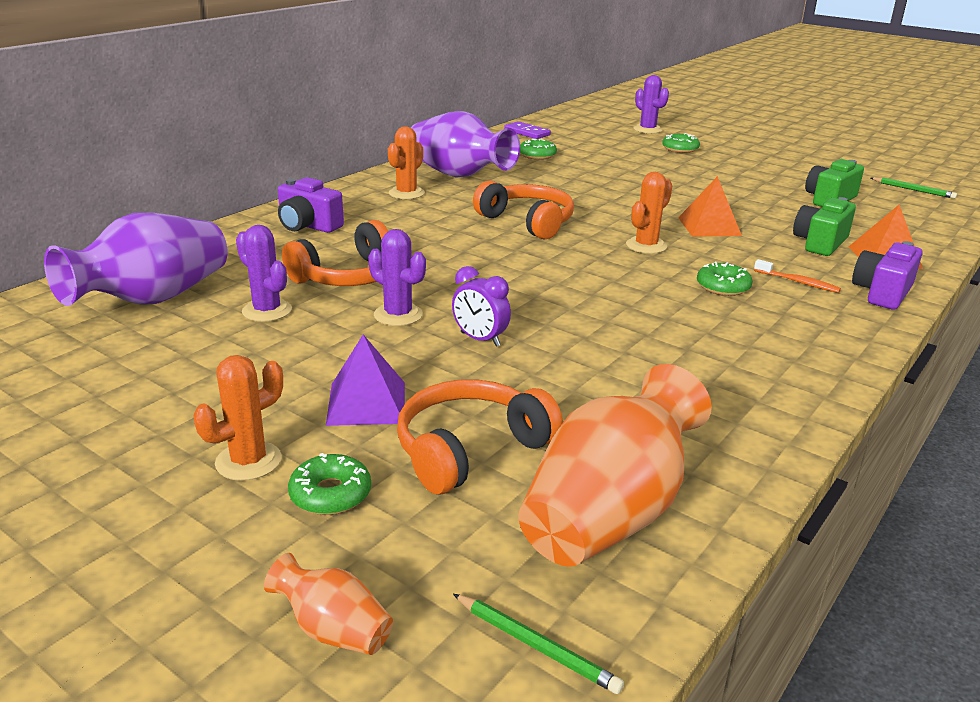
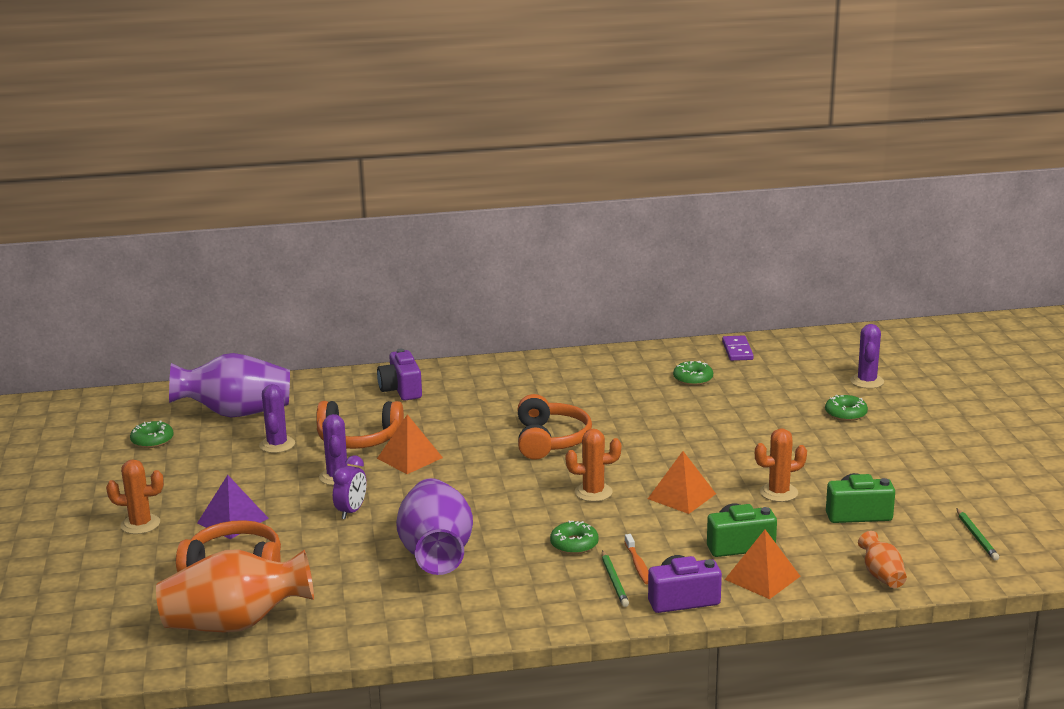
camera: 45 degrees right, 5 degrees down
(330, 494) = (146, 555): green donut -> green donut (152, 440)
(333, 630) = (64, 605): orange vase -> orange vase (881, 575)
(406, 193) = (515, 384): orange cactus -> orange cactus (778, 492)
(436, 274) = (409, 458): none -> orange pyramid
(458, 175) = (586, 379): purple vase -> purple vase (436, 554)
(480, 339) = (351, 511): purple clock -> purple clock turned 150 degrees counterclockwise
(536, 646) = (115, 650): green pencil -> green pencil (614, 581)

